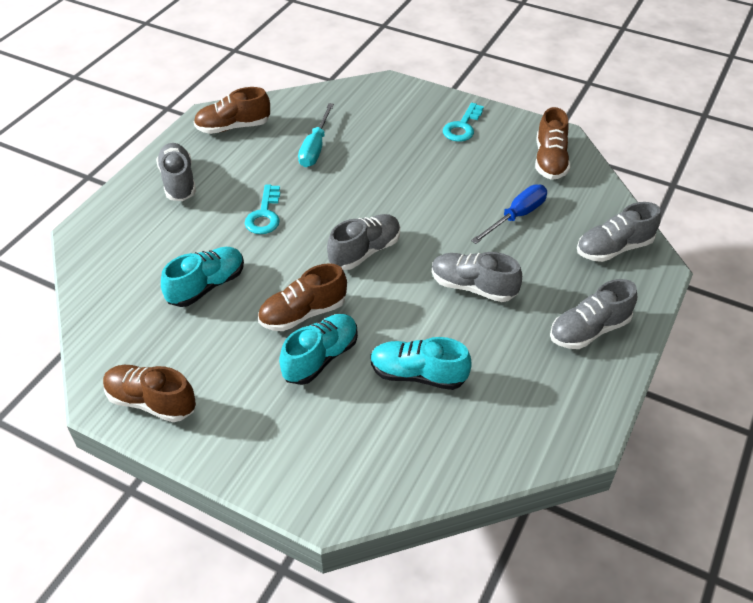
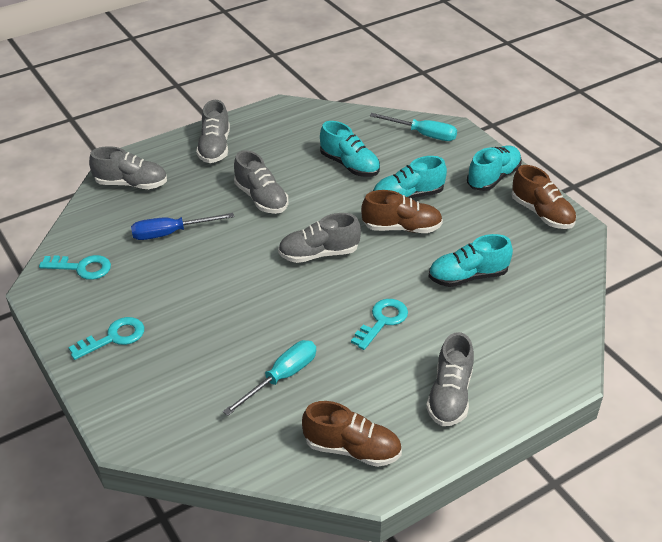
camera: 150 degrees left, 5 degrees down
(231, 435) = (493, 178): none -> turquoise shoe
(362, 475) = (423, 134): none -> turquoise screwdriver
(550, 160) = (82, 268): brown shoe -> turquoise key
(589, 330) = (215, 148): grey shoe -> grey shoe turned 90 degrees clockwise

